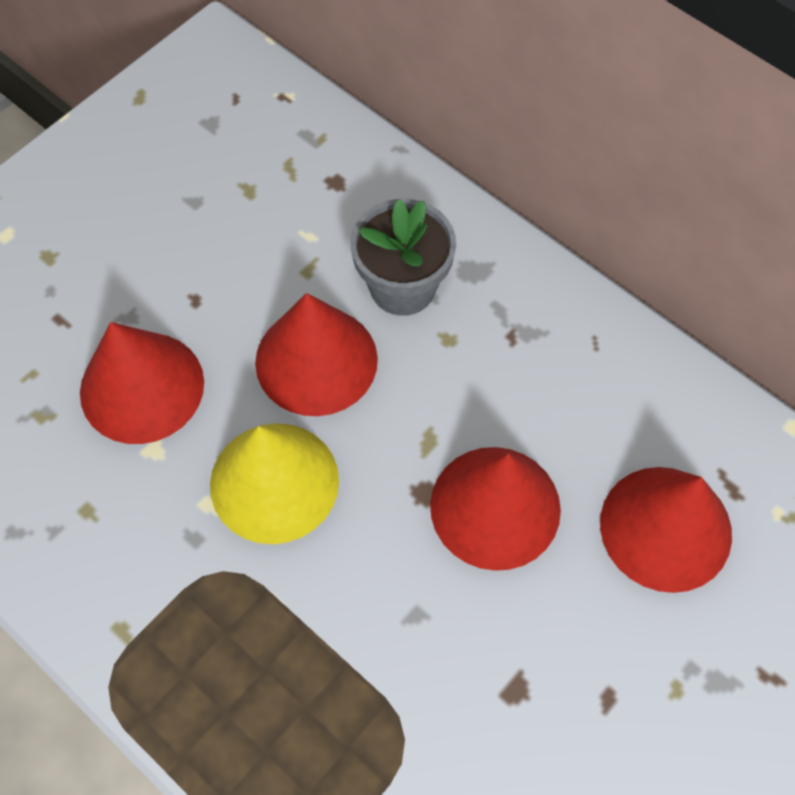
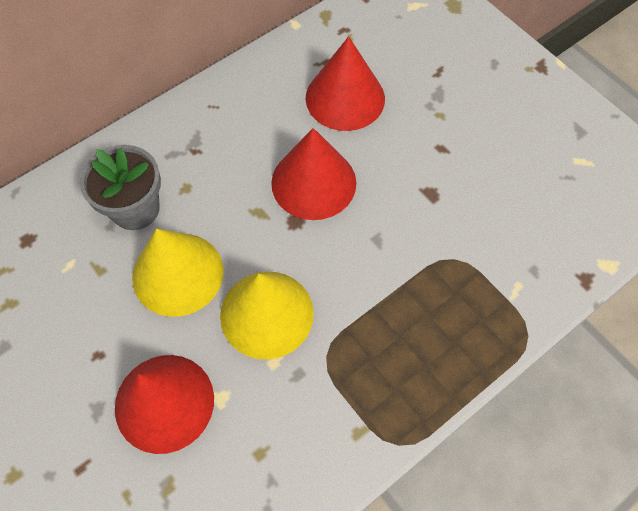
camera: 80 degrees left, 0 degrees up
(316, 360) = (178, 273): red cone -> yellow cone

